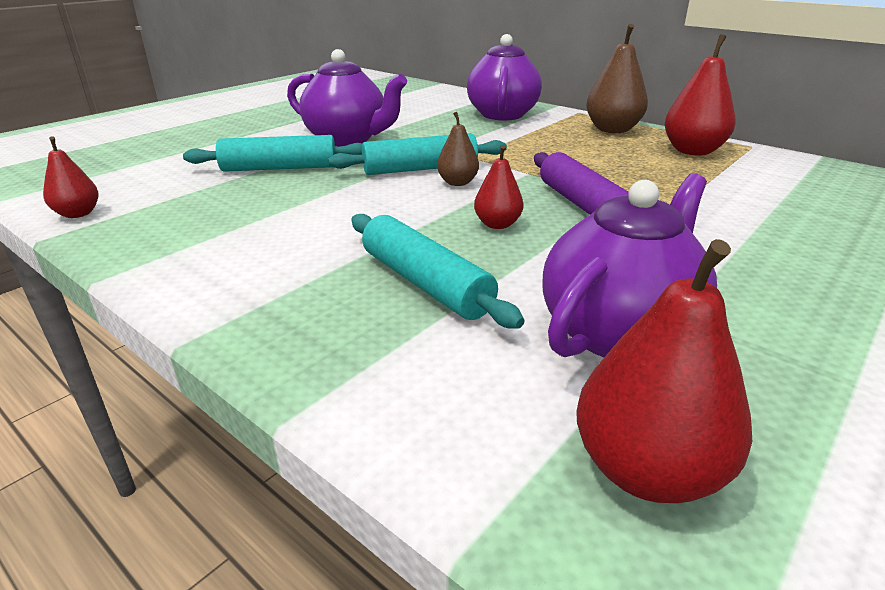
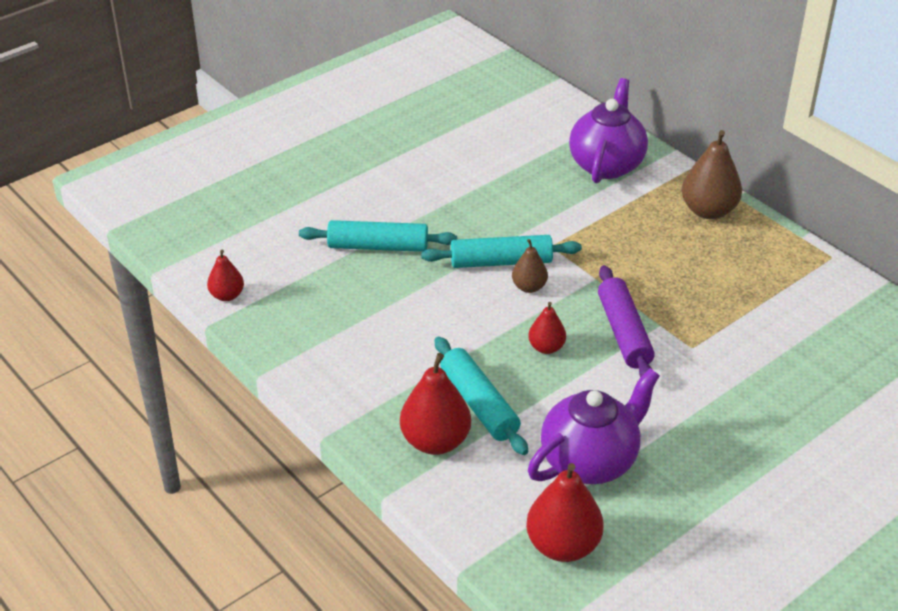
camera: 10 degrees right, 10 degrees up
(348, 139) = (441, 201): purple teapot -> none
(692, 151) = (766, 260): red pear -> red pear (435, 441)

